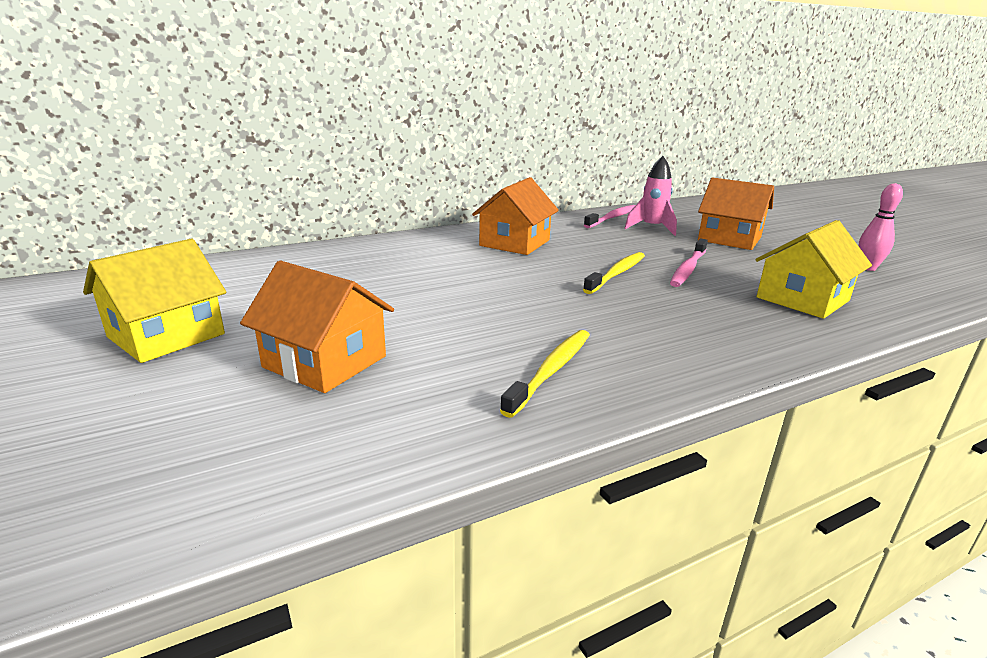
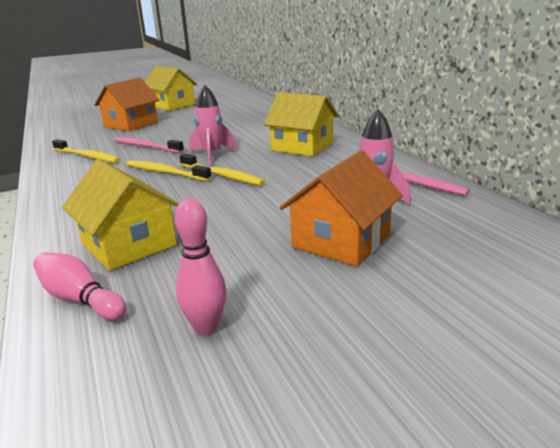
camera: 95 degrees right, 0 degrees up
(514, 243) = (302, 146): orange house -> yellow house
(544, 281) = (212, 155): none -> pink rocket
(615, 302) = (165, 172): none -> yellow toothbrush
(688, 269) = (228, 202): pink toothbrush -> pink toothbrush (146, 146)
(894, 304) = (80, 299): none -> pink bowling pin

